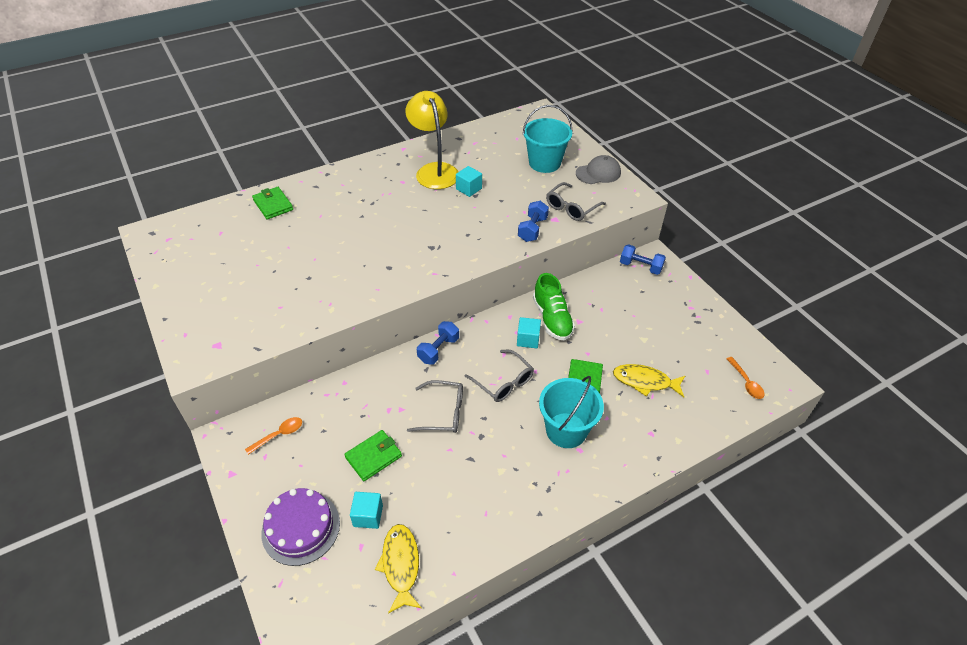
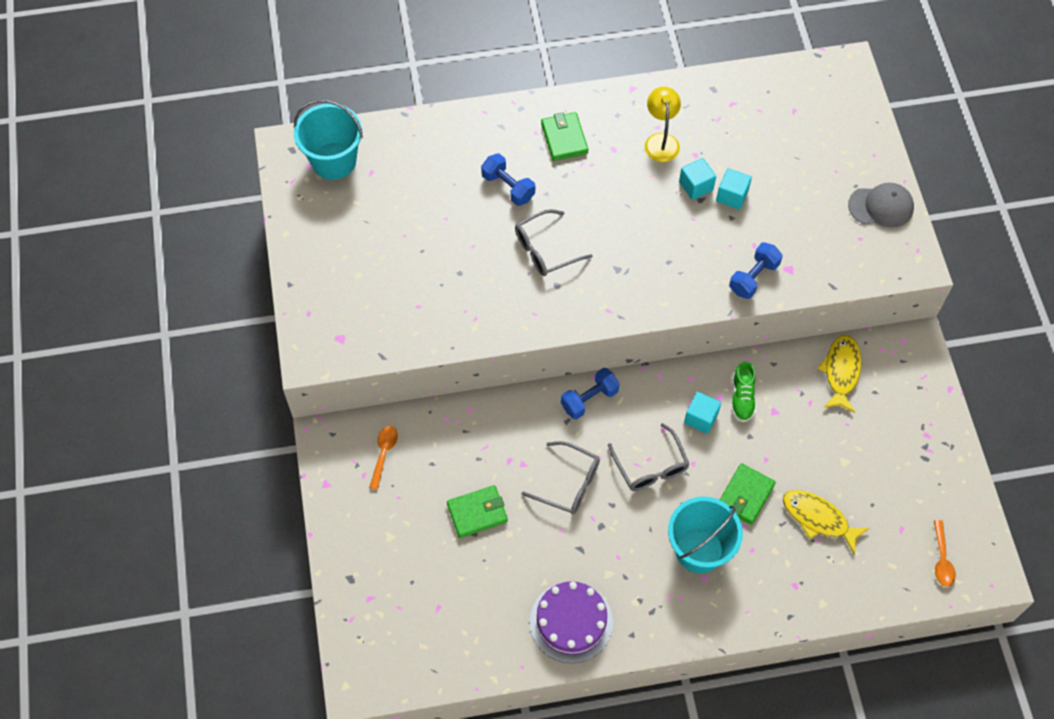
camera: 20 degrees right, 15 degrees up
(273, 205) = (442, 144): green wallet -> green wallet (564, 138)
(279, 435) = (384, 454): orange spoon -> orange spoon turned 60 degrees counterclockwise
(301, 527) = (383, 568): purple cake -> purple cake (571, 622)
(368, 516) = (454, 577): turquoise cube -> turquoise cube (732, 196)
(400, 565) = (472, 640): yellow fish -> yellow fish (841, 371)
(434, 170) = (661, 141): yellow lamp -> yellow lamp, size x0.60
(544, 163) = (814, 168): turquoise bucket -> turquoise bucket (334, 161)
(552, 319) = (742, 398): green shoe -> green shoe, size x0.65
(571, 208) = (819, 256): grey glasses -> grey glasses (545, 250)
(640, 267) = (890, 354): blue dumbbell -> blue dumbbell (508, 187)

